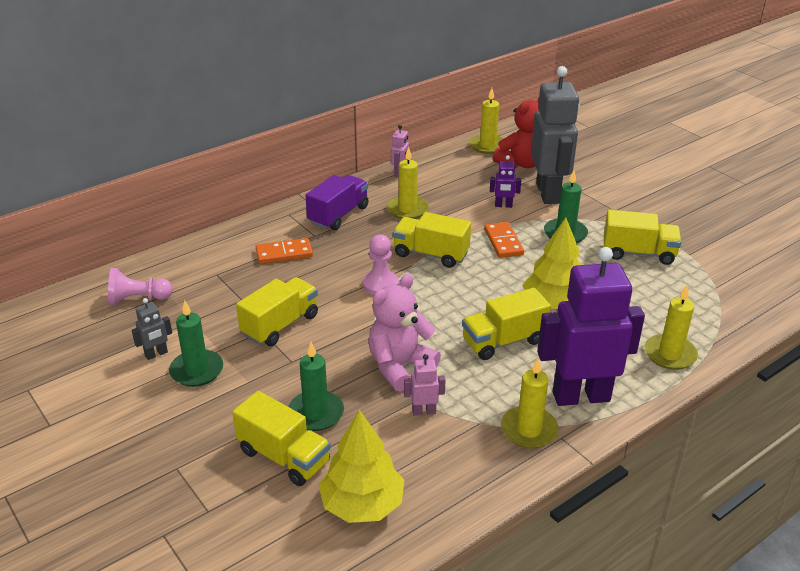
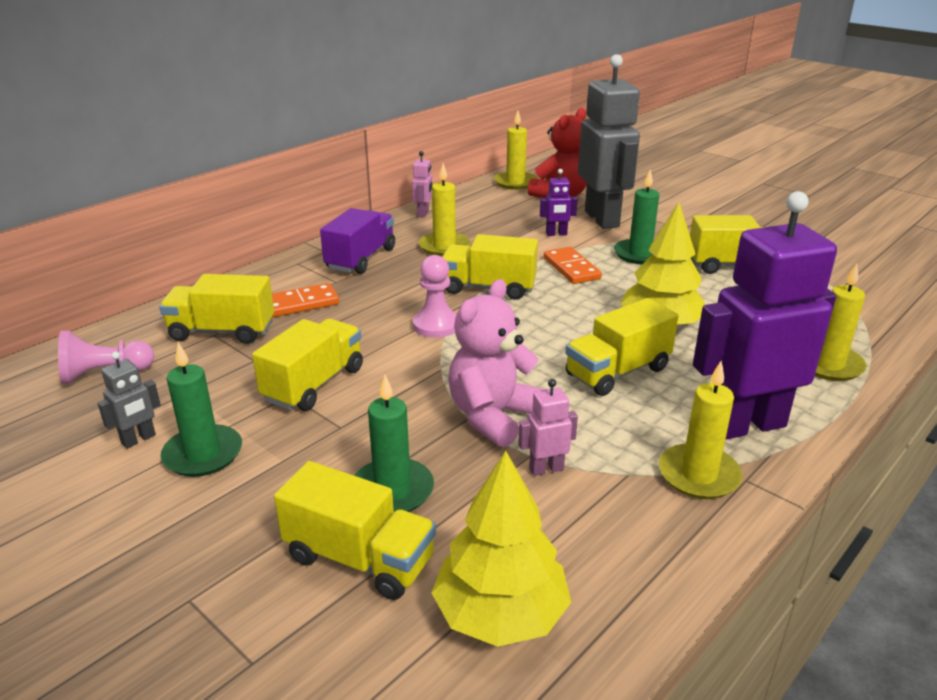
camera: 10 degrees left, 5 degrees down
(223, 272) = (222, 331): none -> yellow truck

